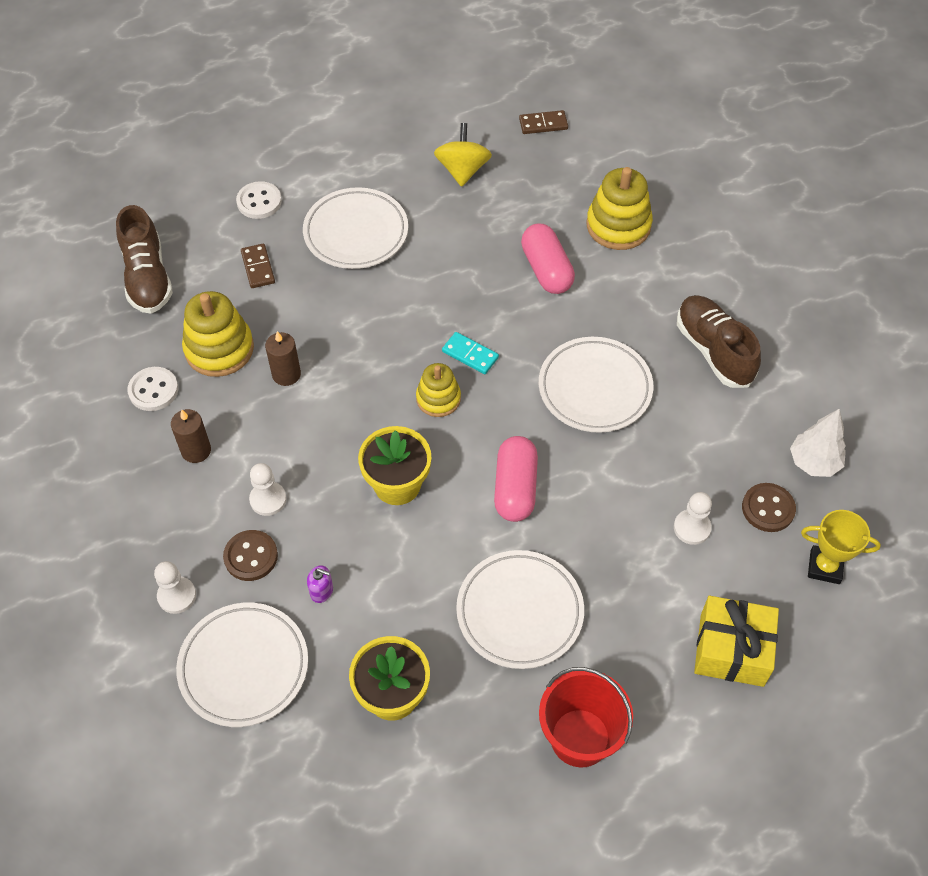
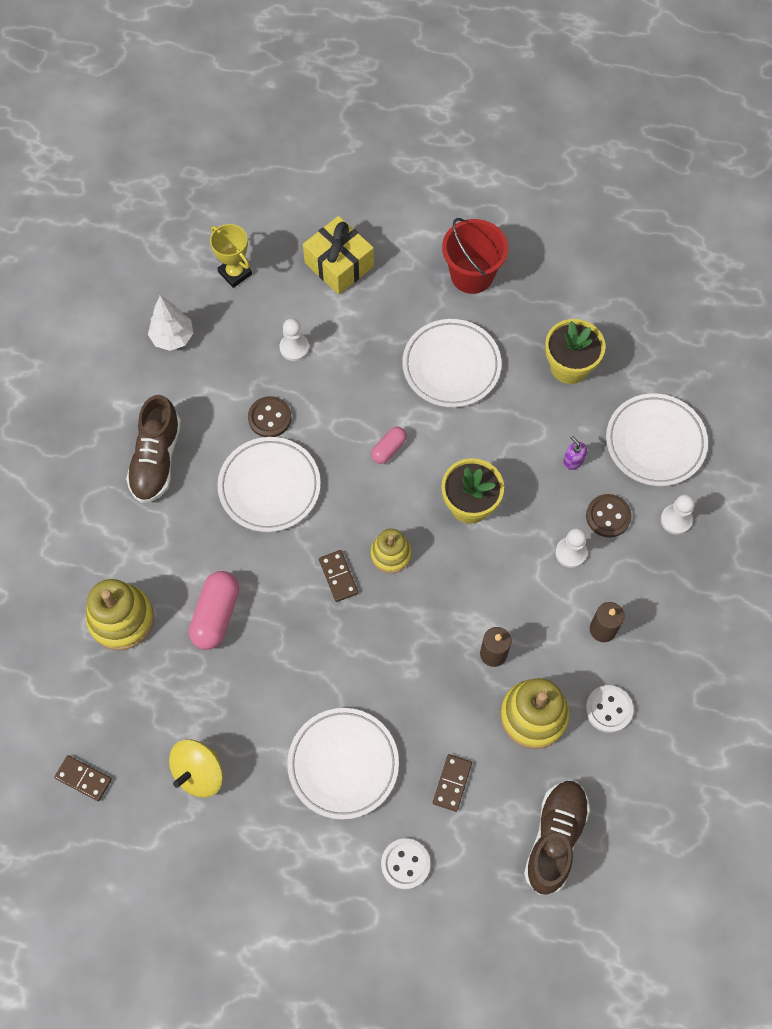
camera: 145 degrees left, 10 degrees up
(470, 355) = (338, 576): turquoise domino -> brown domino
(515, 488) = (389, 449): pink capsule -> pink capsule, size x0.57
(768, 508) = (233, 328): brown button -> brown button (269, 418)

